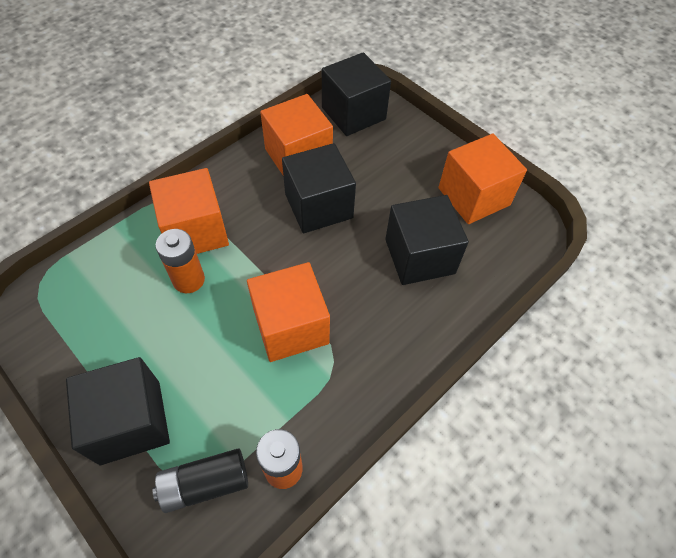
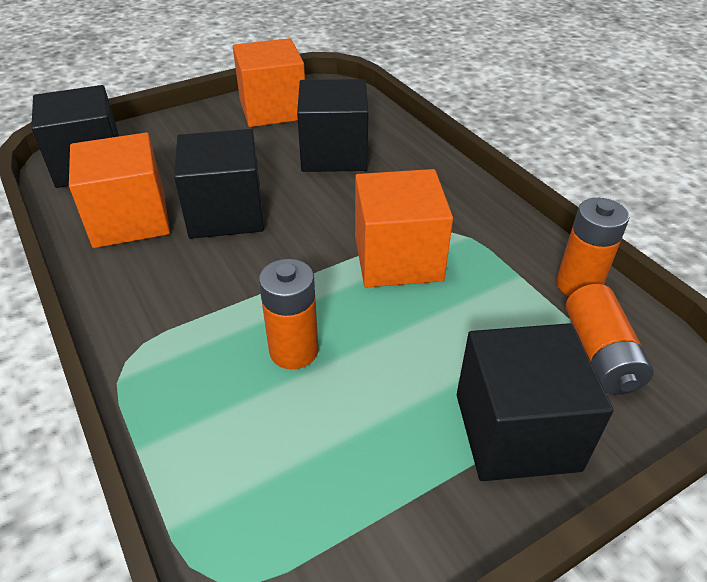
camera: 75 degrees left, 15 degrees down
(196, 231) = (206, 336): orange cube -> none
(205, 483) = (600, 354): black battery -> orange battery

